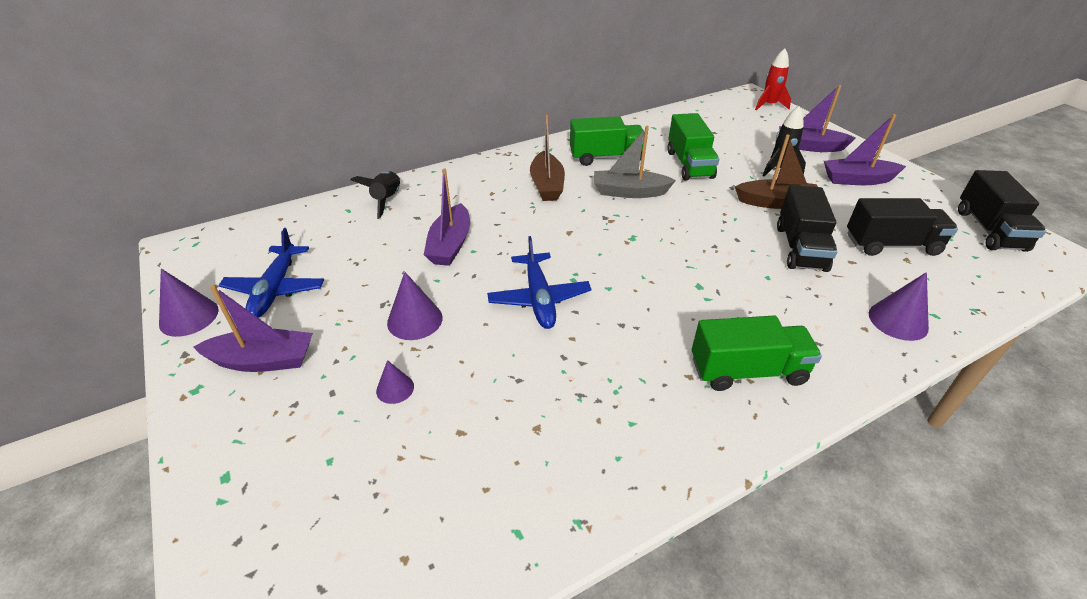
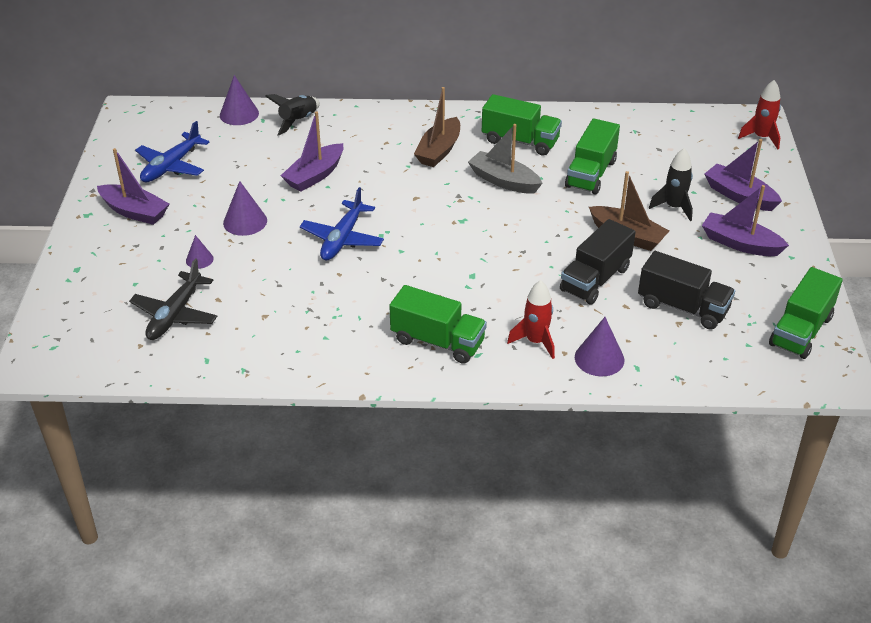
camera: 30 degrees right, 0 degrees up
(189, 317) = (108, 166): purple cone -> purple cone (239, 114)
(420, 482) = (175, 315): none -> black plane
(829, 328) = (535, 341): none -> red rocket
(989, 230) = (800, 331): black truck -> green truck

